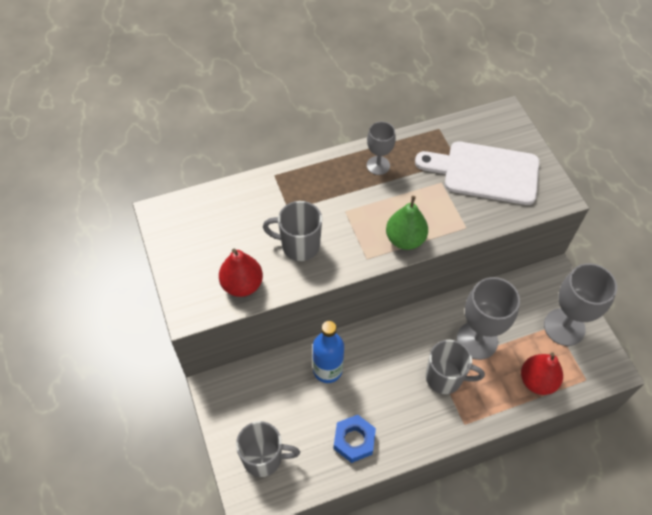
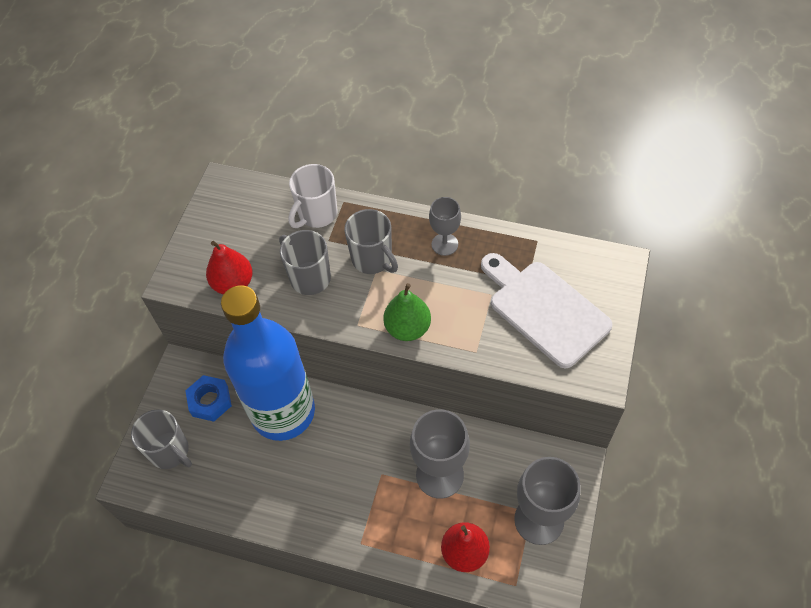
camera: 40 degrees right, 0 degrees up
(262, 195) = (317, 214): none -> white mug
(327, 370) = (283, 412): blue bottle -> blue bottle, size x2.03
(354, 440) = (253, 489): blue nut -> blue nut (210, 401)
(445, 378) = (379, 489): grey mug -> grey mug (372, 259)

